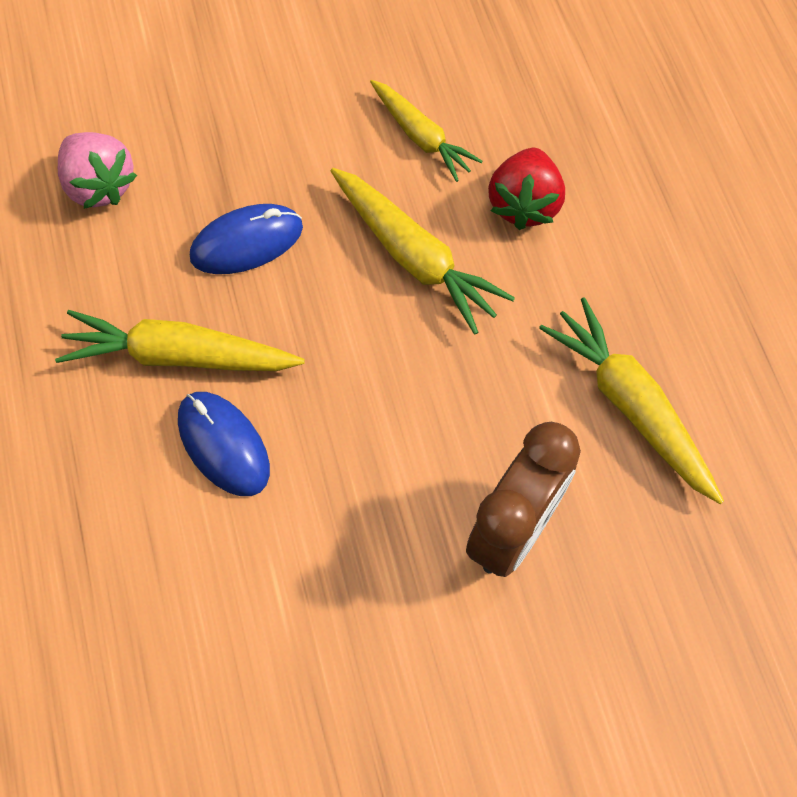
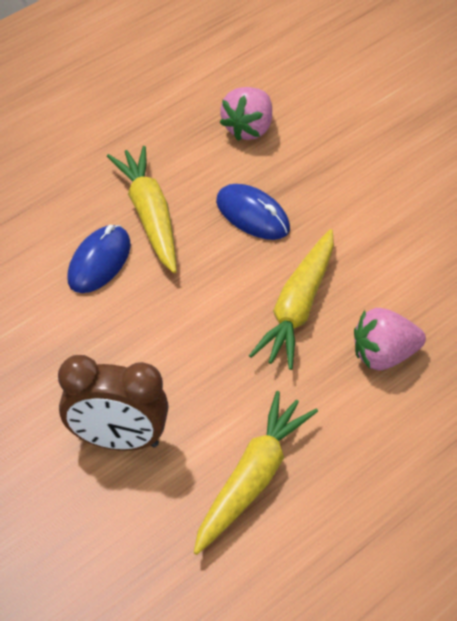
camera: 65 degrees right, 15 degrees down
(421, 137) = (401, 275): yellow carrot -> none
(524, 204) = (384, 355): red strawberry -> pink strawberry

